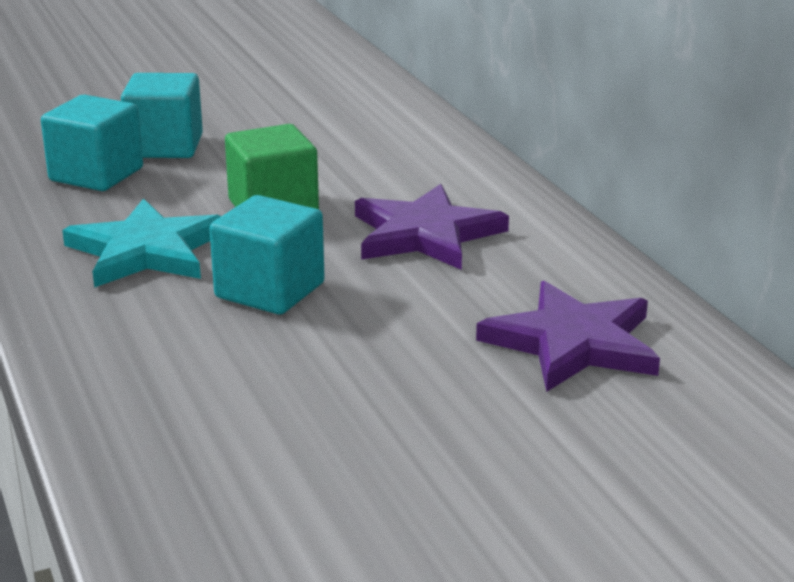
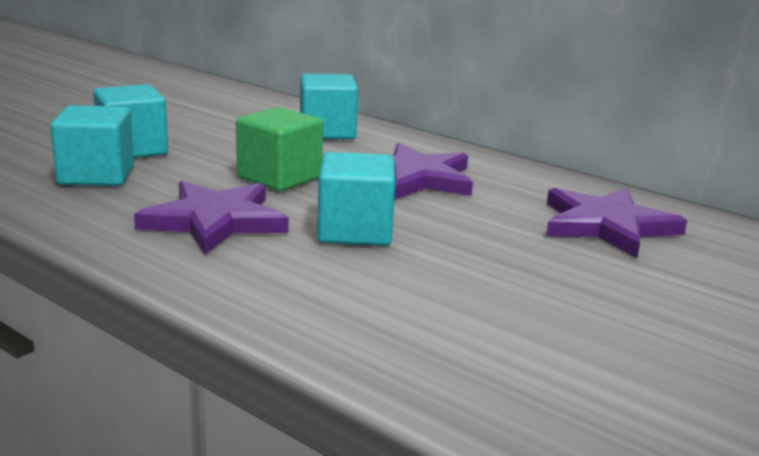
camera: 30 degrees left, 5 degrees down
(146, 251) = (215, 221): turquoise star -> purple star
(404, 152) = (327, 132): none -> turquoise cube

